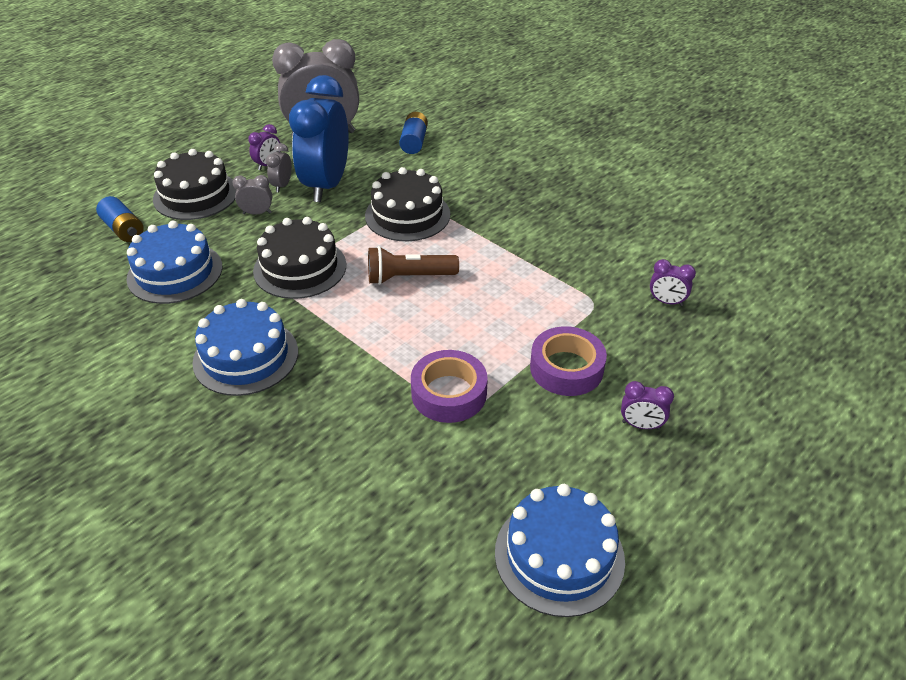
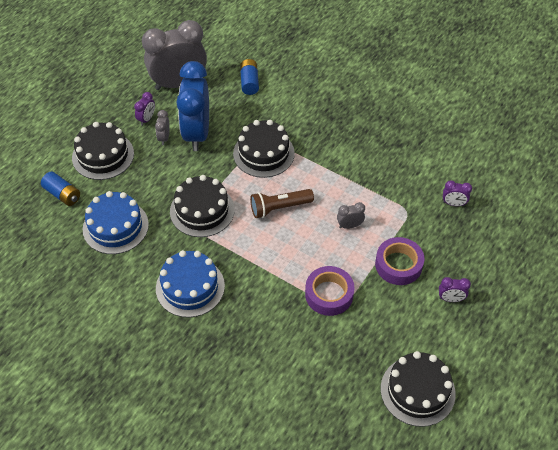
camera: 10 degrees left, 10 degrees up
(257, 213) = (154, 166): grey clock -> grey clock (349, 225)
(559, 555) = (417, 391): blue cake -> black cake

